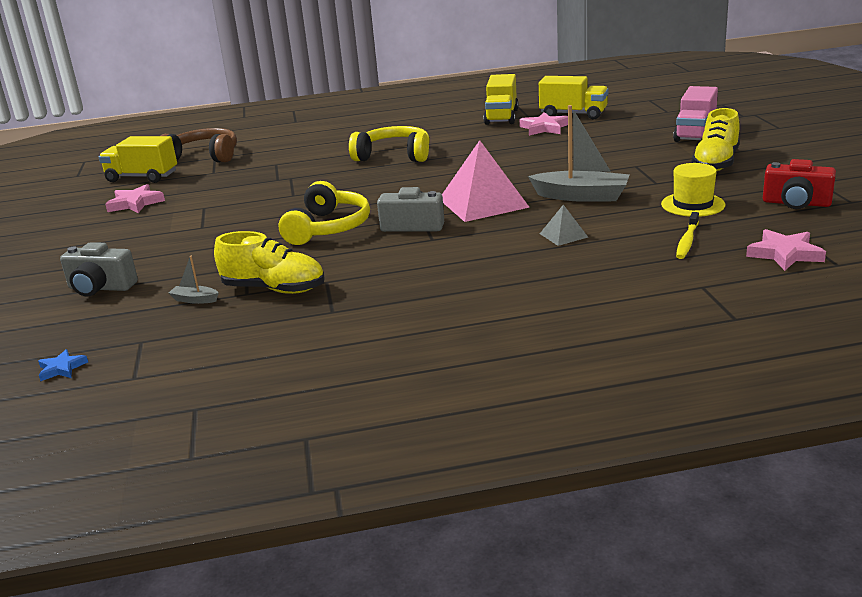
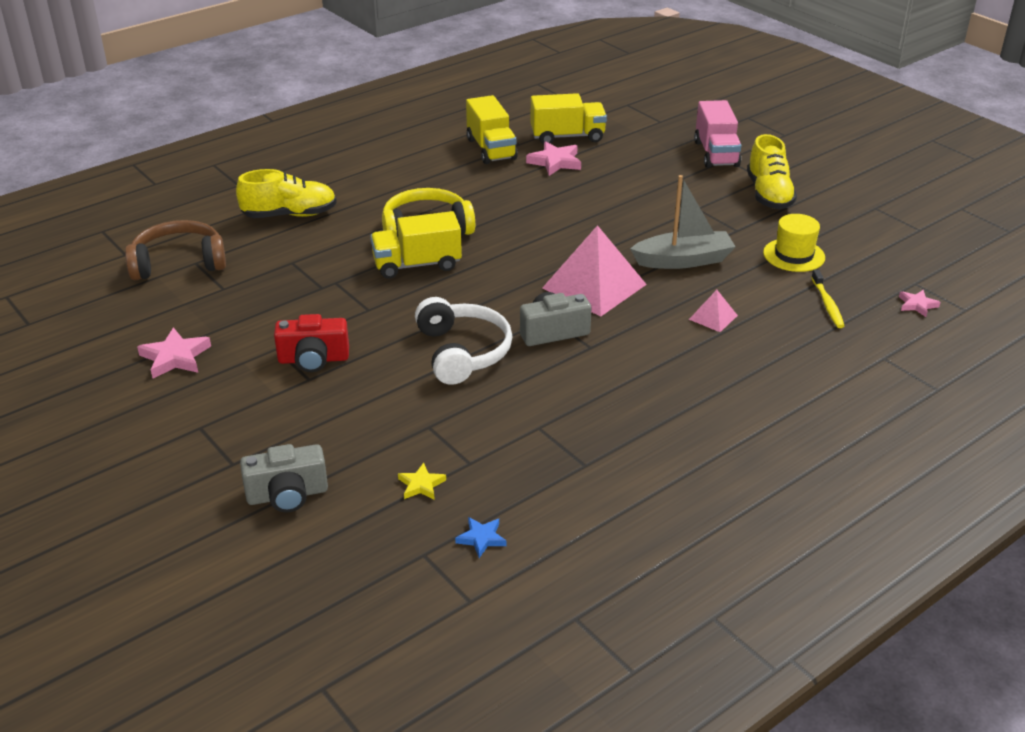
camera: 30 degrees left, 10 degrees up
(62, 368) = (375, 613): blue star -> blue star (481, 538)
(142, 177) = (131, 312): yellow truck -> yellow truck (417, 265)
(195, 300) = (421, 485): grey boat -> yellow star
(274, 289) = (494, 450): yellow shoe -> yellow shoe (290, 215)
(328, 228) = (462, 352): yellow headphones -> white headphones
(563, 235) = (713, 317): grey pyramid -> pink pyramid
(785, 254) = (917, 305): pink star -> pink star, size x0.60
(796, 203) = (878, 239): red camera -> red camera (313, 359)

